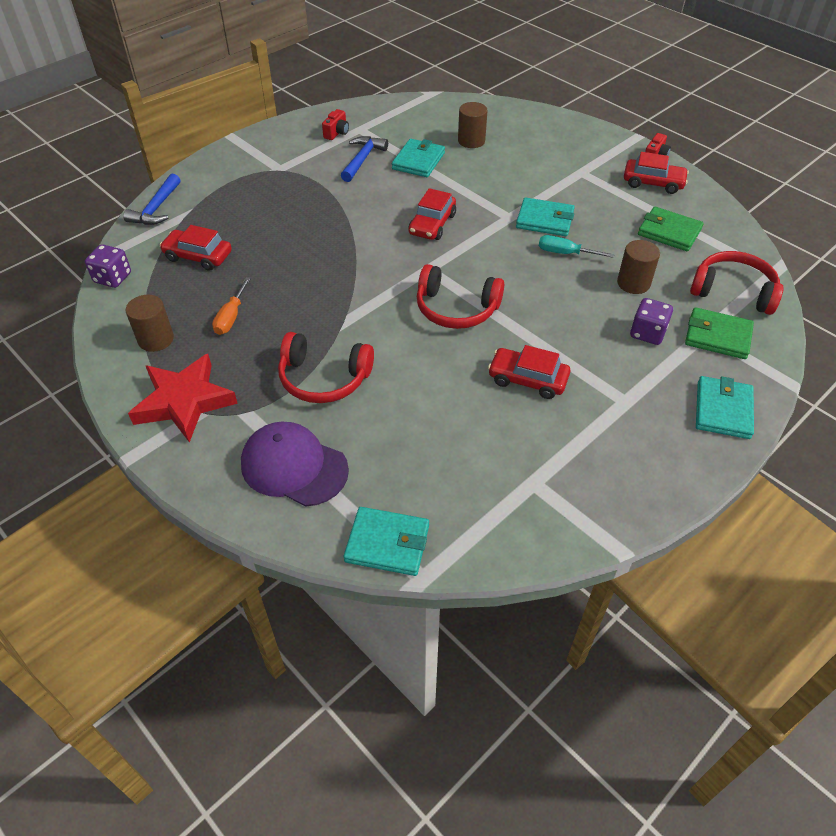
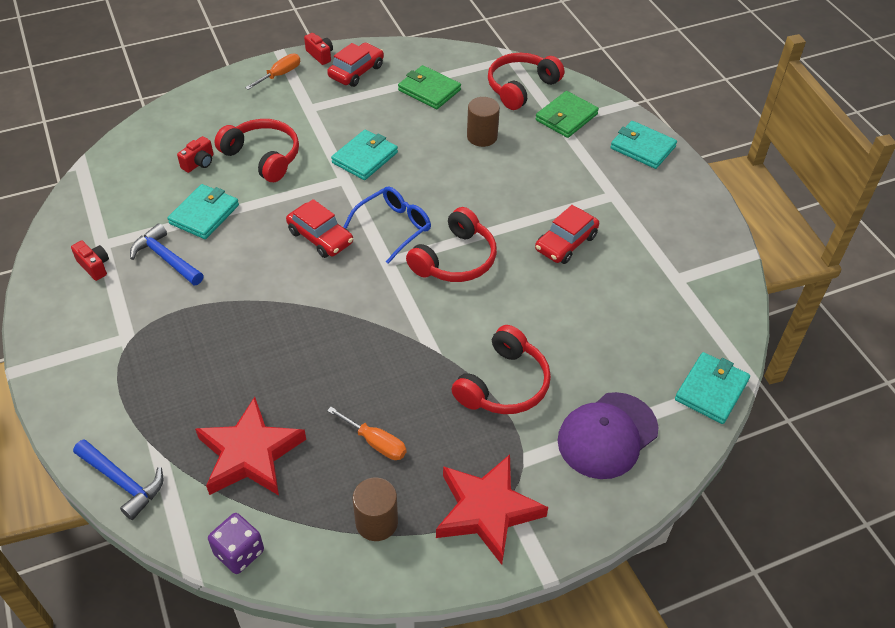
camera: 70 degrees left, 0 degrees up
(198, 256) = (250, 454): red car -> red star
(418, 161) = (204, 214): turquoise wallet -> turquoise wallet turned 75 degrees clockwise
(471, 141) = (199, 163): brown cylinder -> red camera
(471, 261) = (394, 227): none -> blue glasses
(502, 168) = (263, 157): none -> red headphones
(565, 253) = (419, 162): turquoise screwdriver -> none
(608, 145) = (280, 75): none -> orange screwdriver
(647, 333) = (545, 153): purple dice -> none
(669, 232) = (429, 90): green wallet -> green wallet turned 75 degrees clockwise

